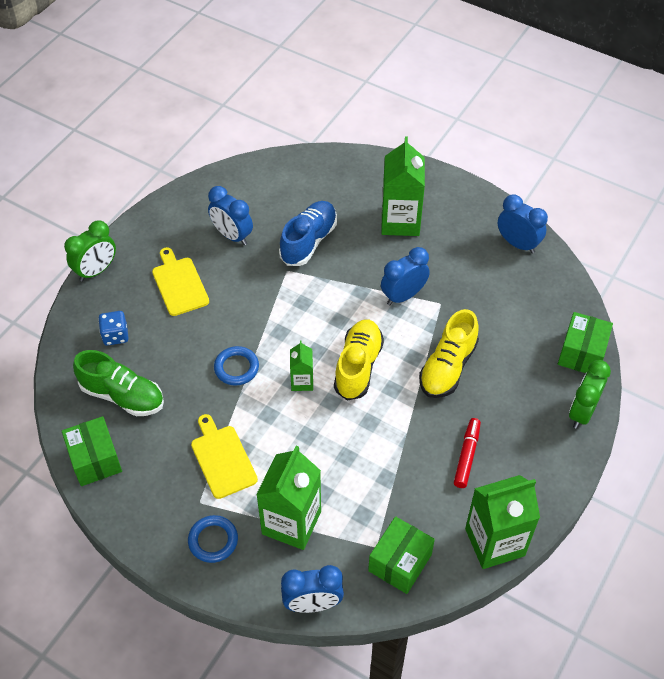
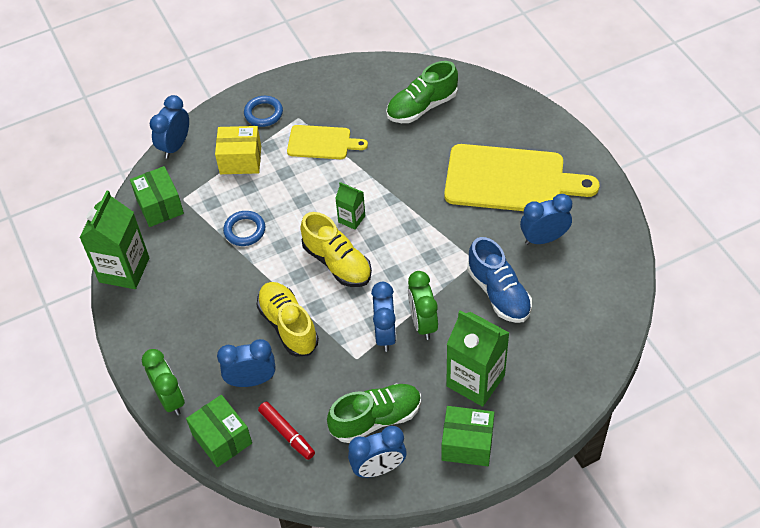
camera: 125 degrees right, 0 degrees up
(95, 460) = (377, 75): green box -> green box (467, 444)
(96, 271) = (562, 132): green clock -> green clock (423, 323)
(115, 335) = (483, 121): blue dice -> none
(179, 284) = (511, 180): yellow cutting board -> yellow cutting board, size x1.84
(236, 368) = (396, 183): blue ring -> blue ring (244, 230)
(291, 522) = (240, 160): green carton -> yellow box
(467, 456) = (202, 292): red marker -> red marker (287, 433)
(481, 265) = (376, 419): none -> green shoe
(517, 364) = (251, 380): none -> blue clock

